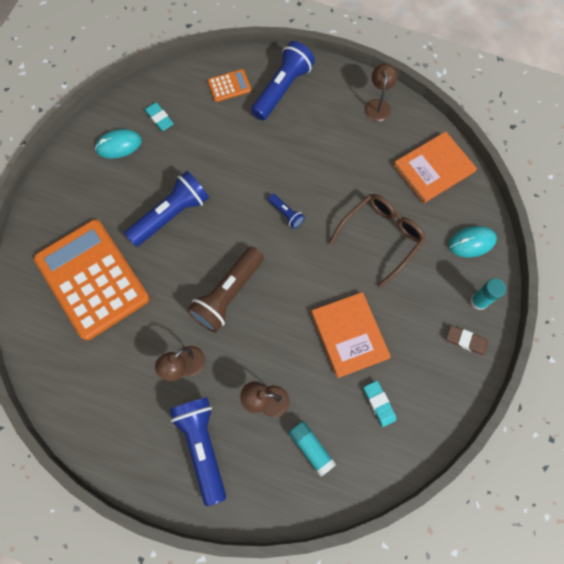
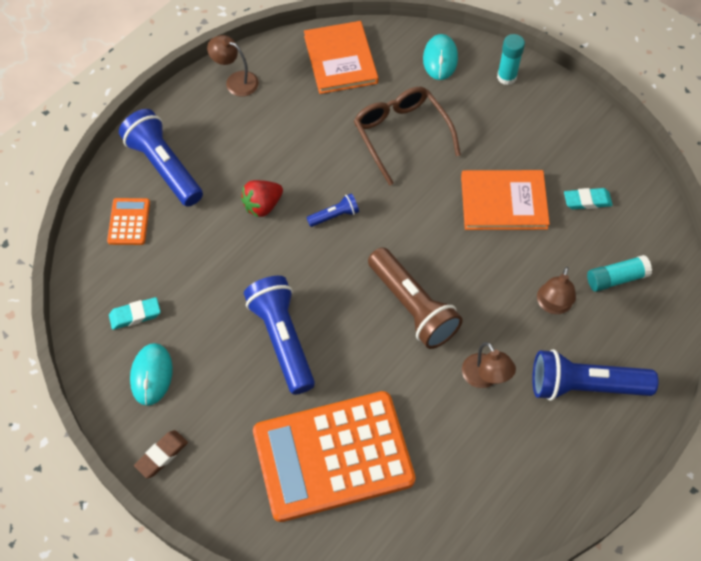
camera: 70 degrees left, 10 degrees down
(275, 163) = (262, 205): none -> red strawberry
(466, 341) = (545, 103): brown eraser -> brown eraser (162, 455)

